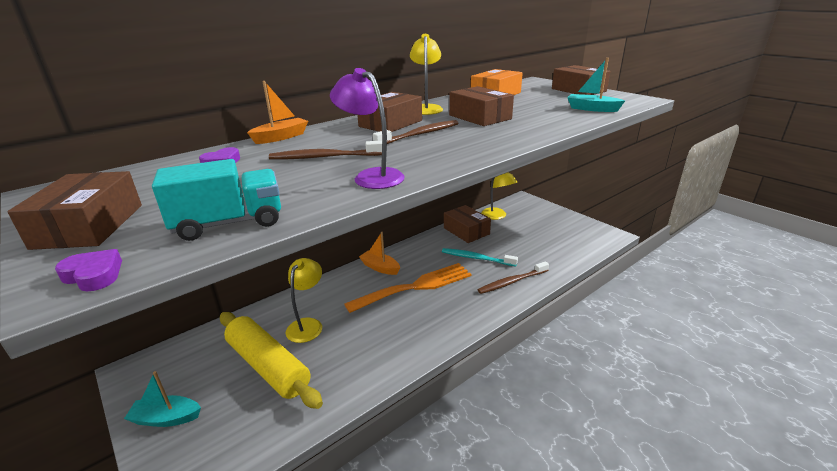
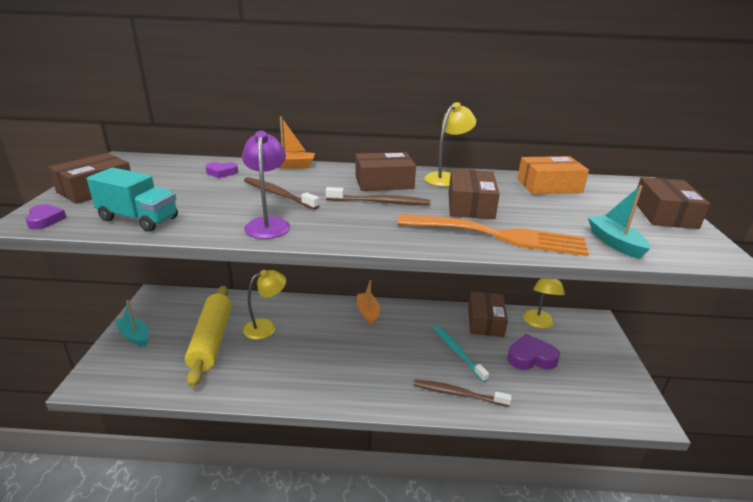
camera: 40 degrees right, 0 degrees up
(415, 287) = (372, 345): orange fork -> orange fork (499, 236)
(520, 237) = (531, 357): none -> purple heart

